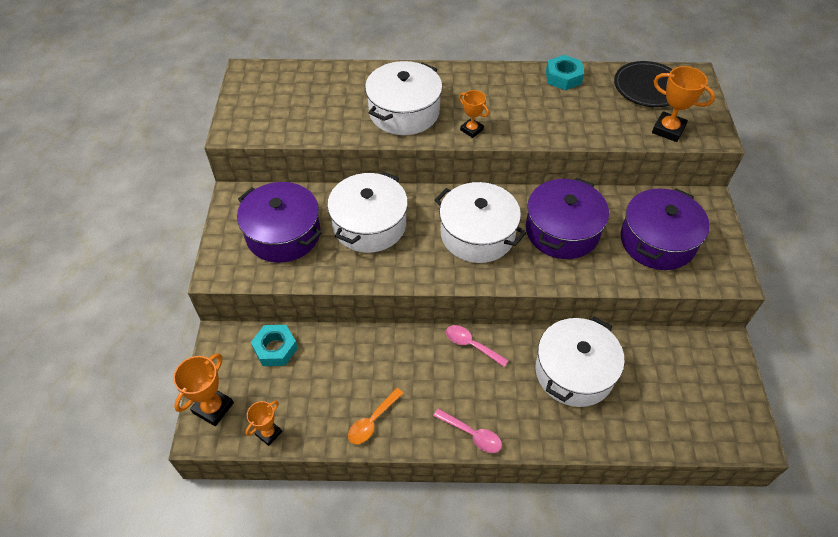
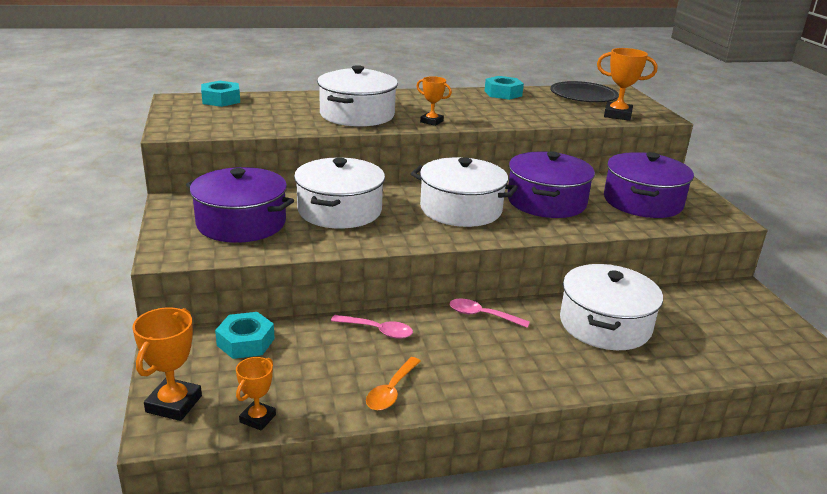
camera: 15 degrees left, 25 degrees down
(286, 75) = (221, 100): none -> turquoise nut
(472, 434) = (518, 388): pink spoon -> pink spoon (377, 331)

